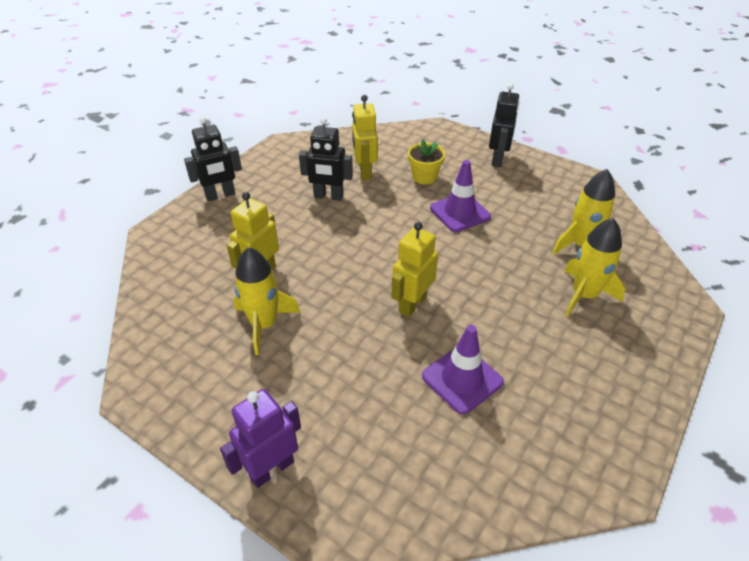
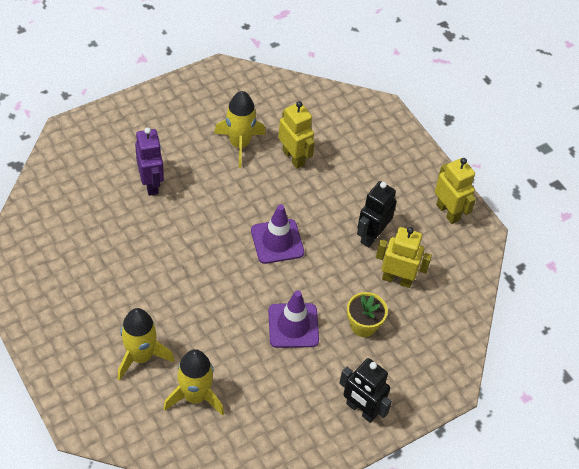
camera: 110 degrees right, 10 degrees up
(220, 195) = (413, 160): black robot -> none
(271, 469) = (126, 115): purple robot -> purple robot (151, 184)
(412, 304) = (205, 236): yellow robot -> yellow robot (448, 212)
(462, 379) = (121, 231): purple traffic cone -> purple traffic cone (277, 241)

